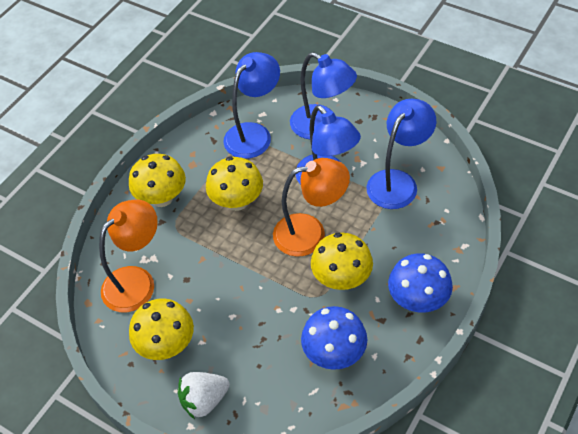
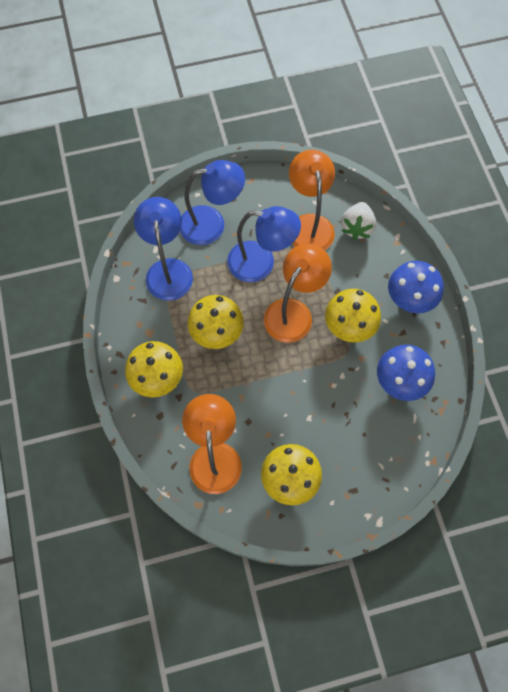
camera: 50 degrees left, 15 degrees up
(204, 400) = (357, 490): white strawberry -> white strawberry (356, 228)
(398, 181) = (309, 225): blue lamp -> orange lamp

